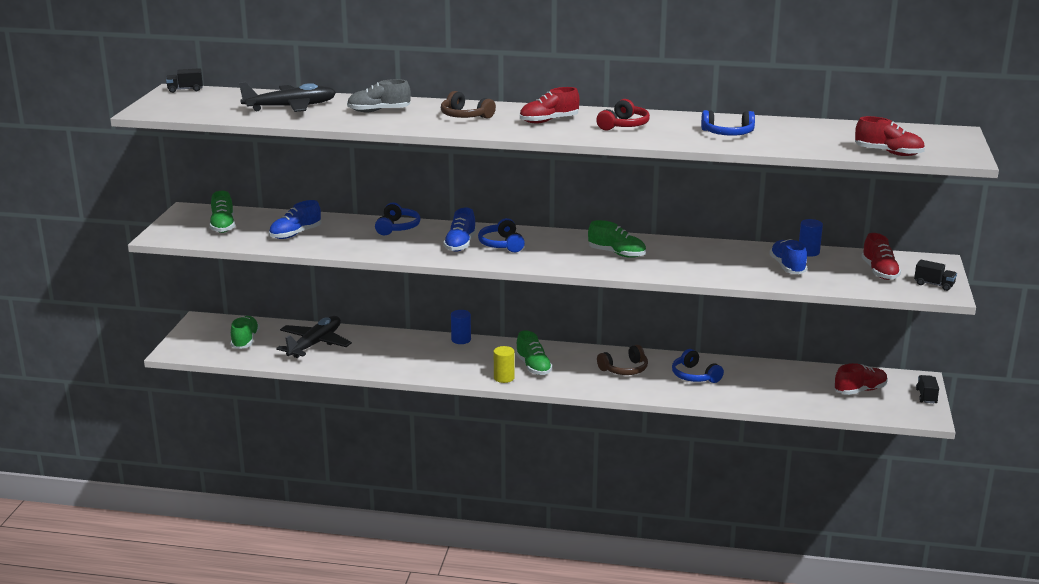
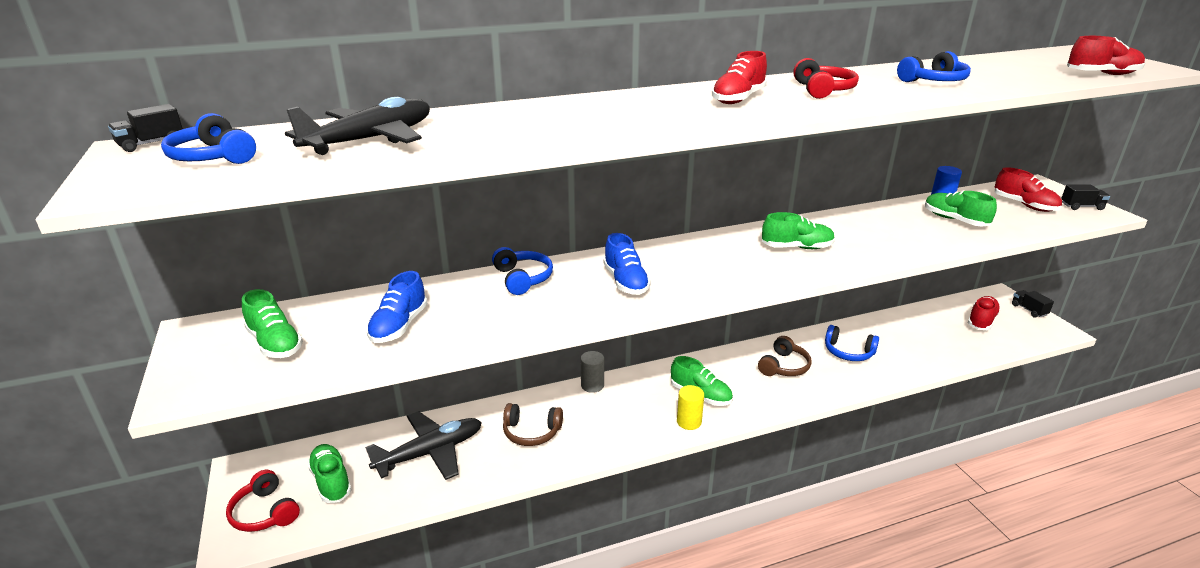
camera: 30 degrees left, 5 degrees up
(198, 343) = (265, 512): none -> red headphones
(315, 344) = (431, 452): black plane -> black plane turned 60 degrees clockwise
(379, 111) = (511, 123): grey shoe -> none
(461, 340) = (592, 385): blue cylinder -> grey cylinder
(465, 116) = (633, 110): brown headphones -> brown headphones (531, 432)
(501, 244) = (669, 269): blue headphones -> blue headphones (213, 157)
(787, 267) = (955, 220): blue shoe -> green shoe

